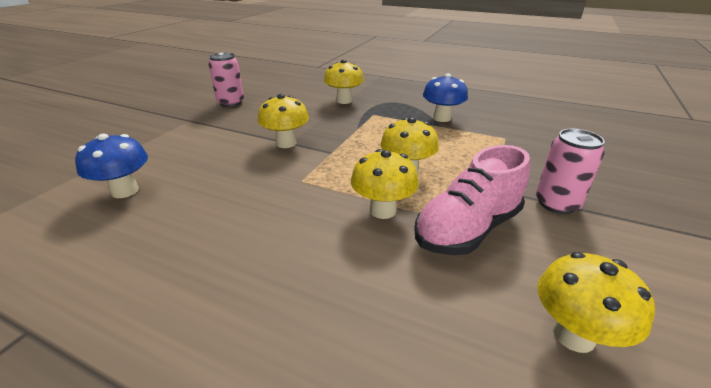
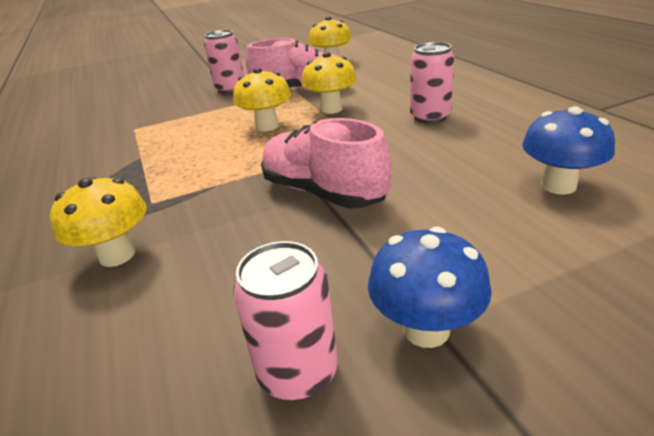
camera: 135 degrees left, 0 degrees up
(262, 234) = (430, 117): none -> pink can
(286, 143) = (323, 192): yellow mushroom -> pink shoe
(442, 118) = (112, 166): blue mushroom -> blue mushroom (426, 329)

